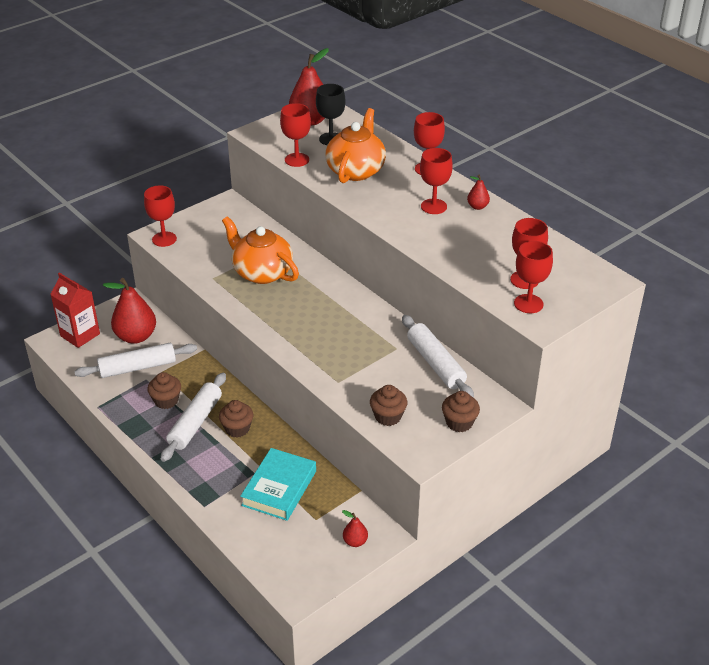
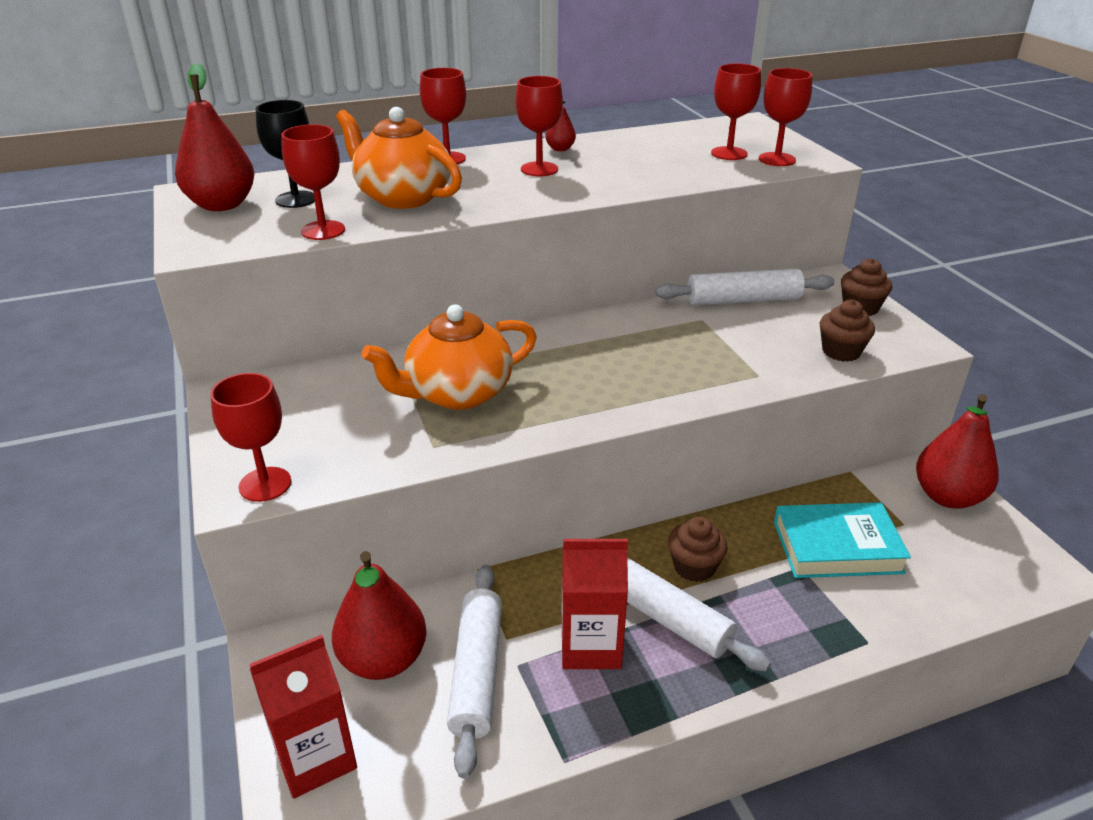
camera: 70 degrees left, 5 degrees down
(166, 401) = (590, 646): brown cupcake -> red carton
(279, 488) = (837, 547): turquoise book -> turquoise book turned 45 degrees counterclockwise
(355, 541) = (947, 497): red pear -> red pear, size x2.11

